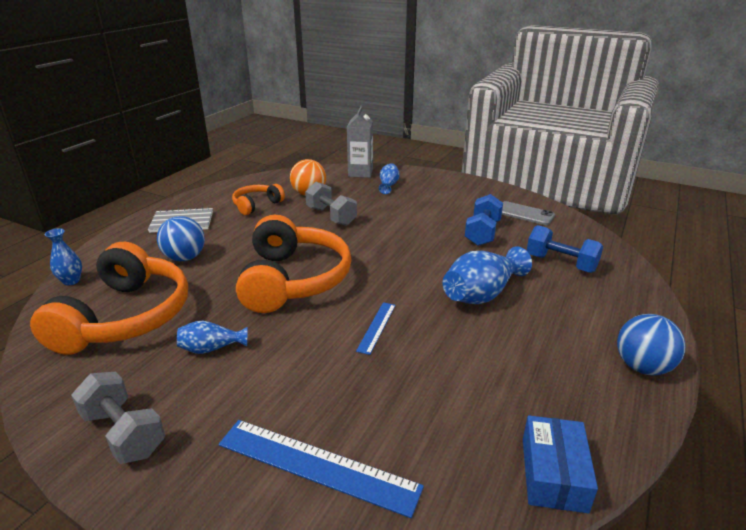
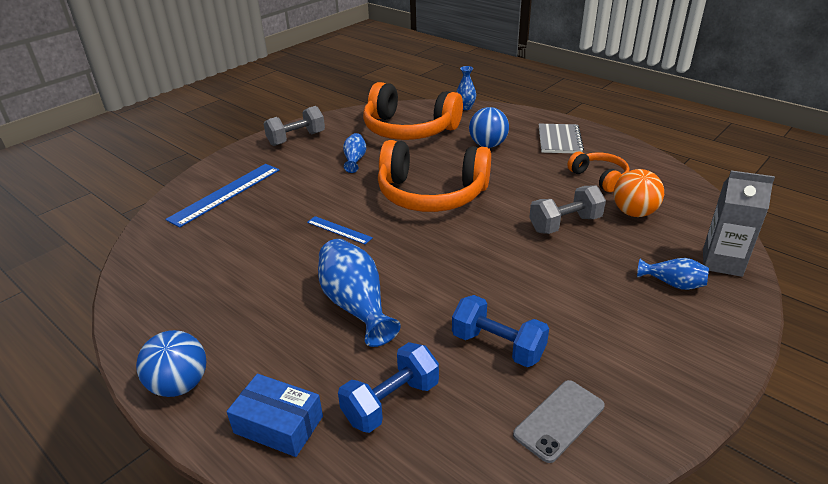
camera: 105 degrees right, 5 degrees up
(553, 474) = (139, 281): blue box -> blue box (278, 424)

